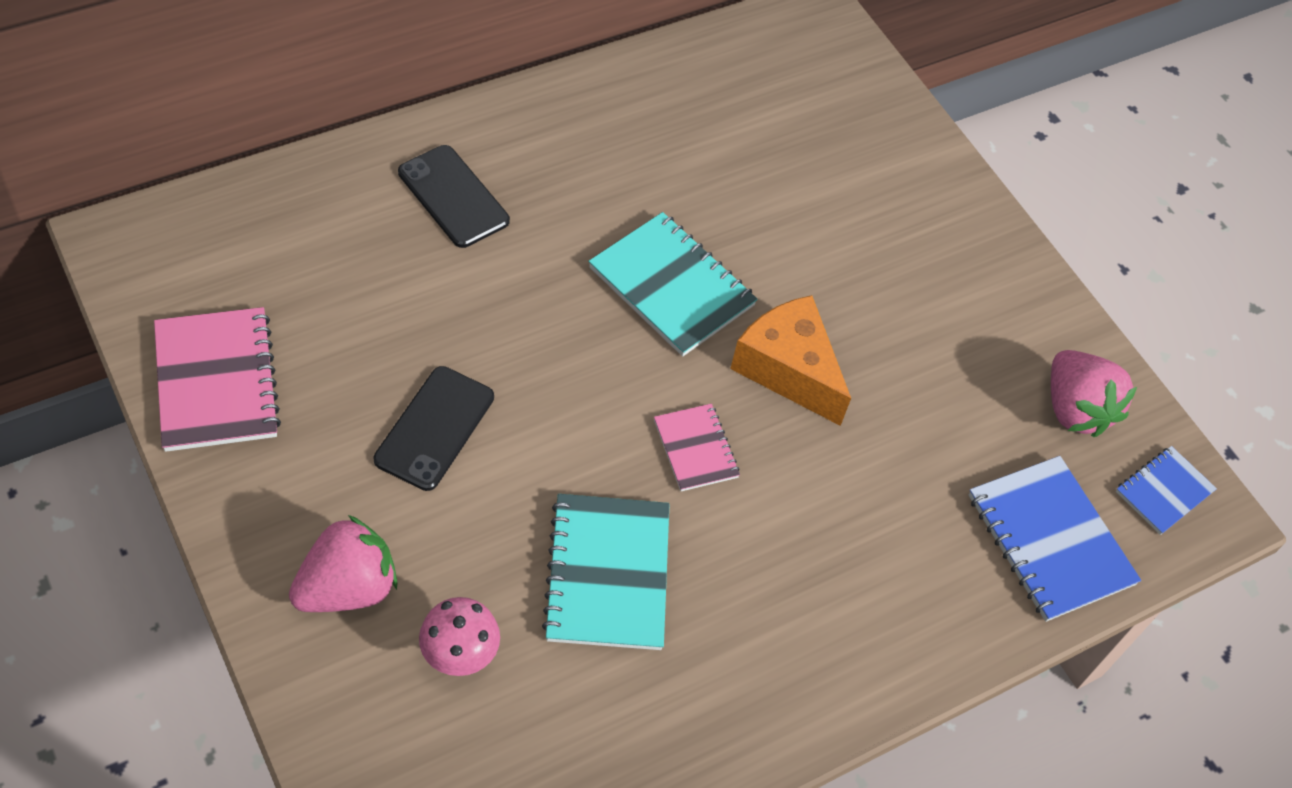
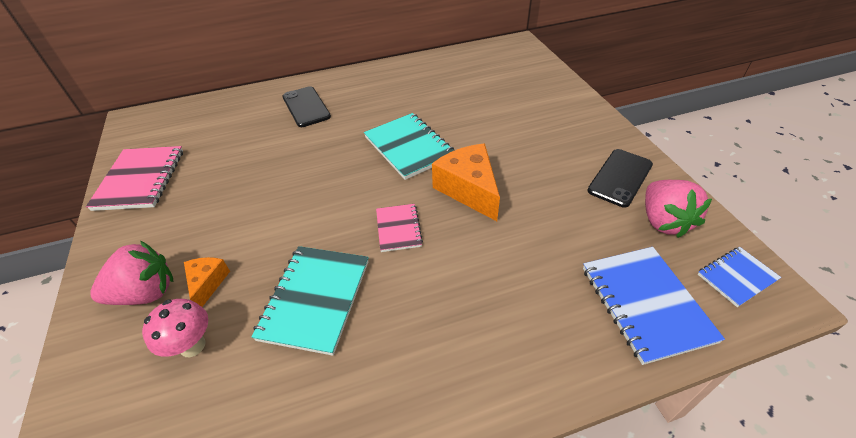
camera: 20 degrees right, 10 degrees down
(434, 428) = (245, 208): black phone -> black phone (620, 177)
(436, 564) = (207, 283): none -> orange cheese

